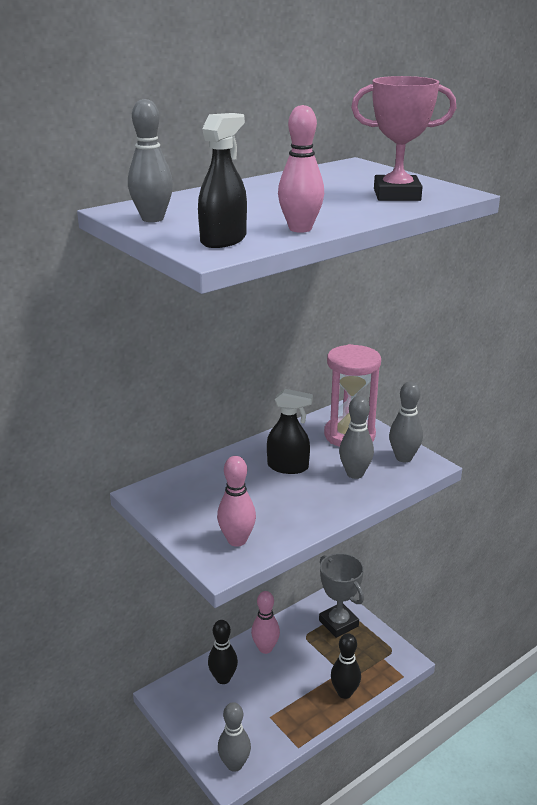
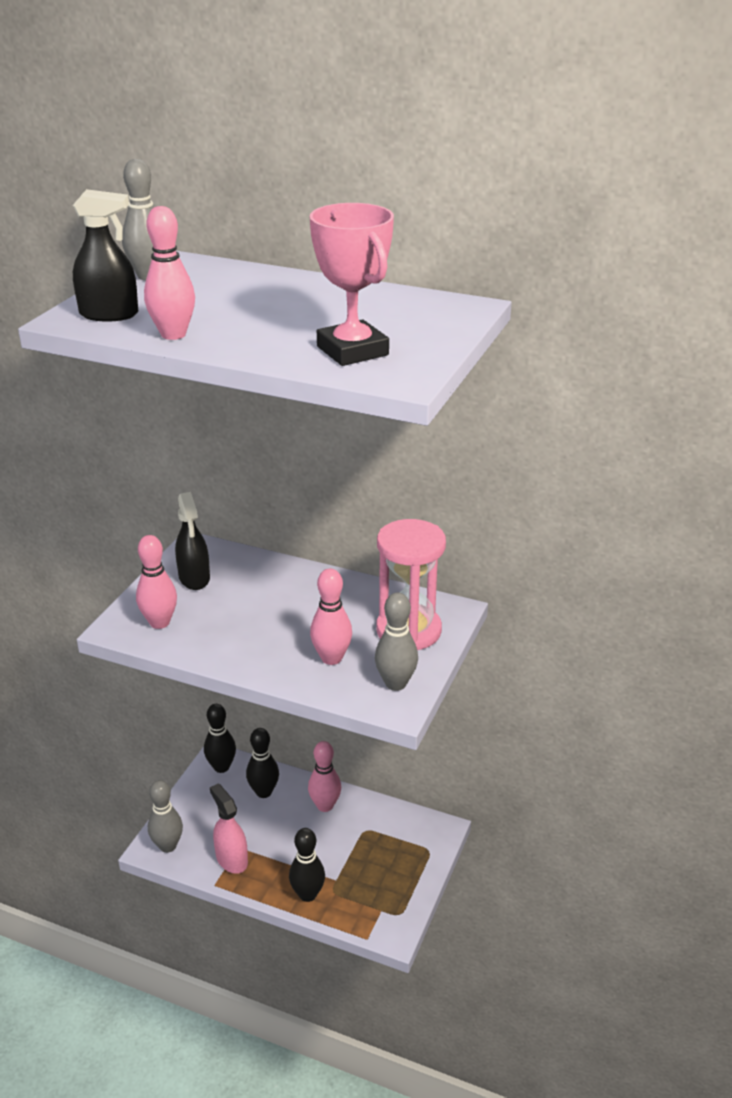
camera: 60 degrees right, 5 degrees up
(173, 695) = (221, 767): none -> black bowling pin
(279, 726) = (231, 859): none -> pink spray bottle
(288, 467) = (307, 610): black spray bottle -> black spray bottle (194, 578)
(338, 623) = (405, 850): grey trophy -> none
(355, 474) = (331, 658): grey bowling pin -> pink bowling pin

